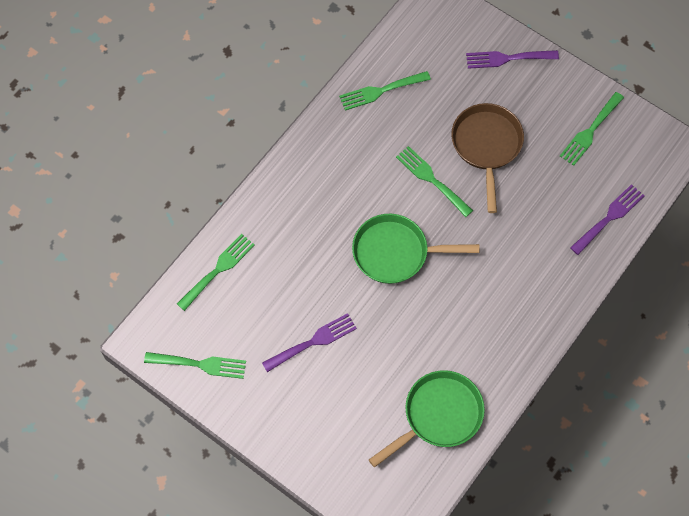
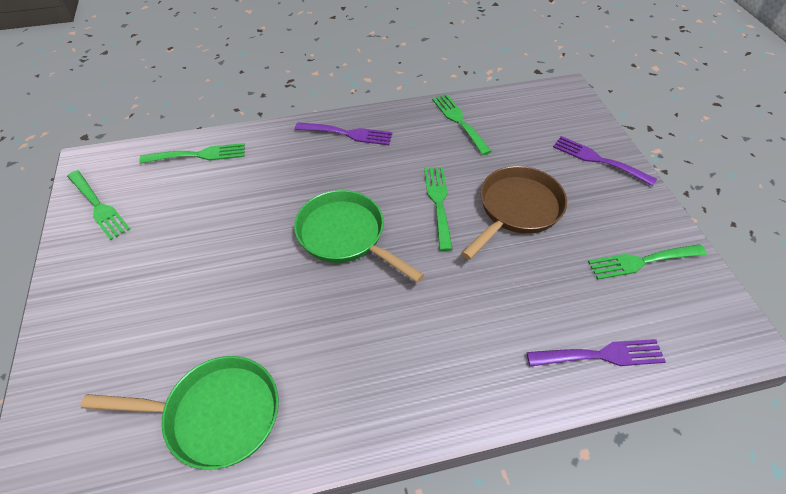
camera: 40 degrees right, 15 degrees down
(313, 342) = (195, 254): purple fork -> purple fork (348, 134)
(381, 91) = (459, 121): green fork -> green fork turned 45 degrees clockwise

